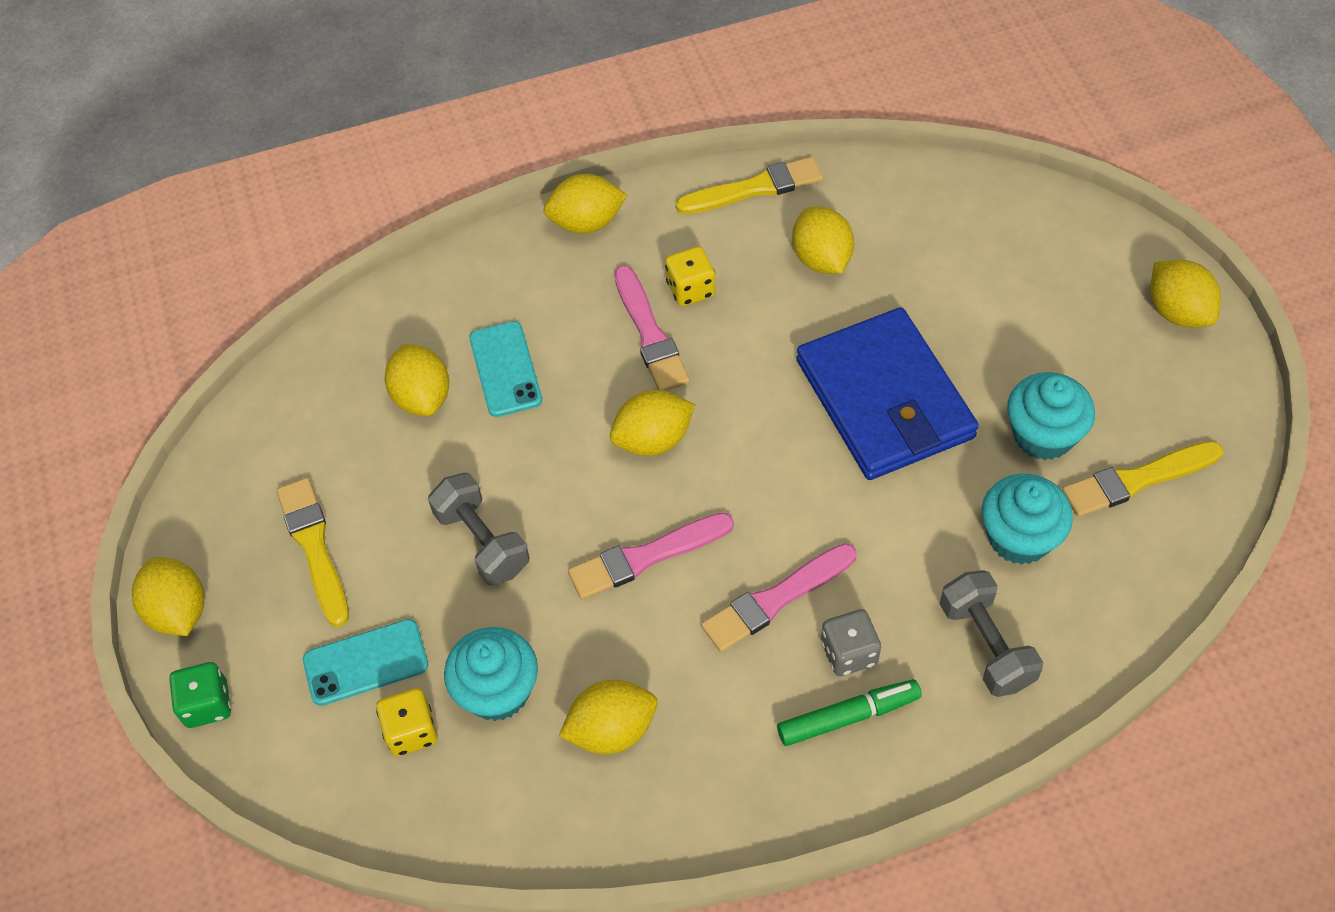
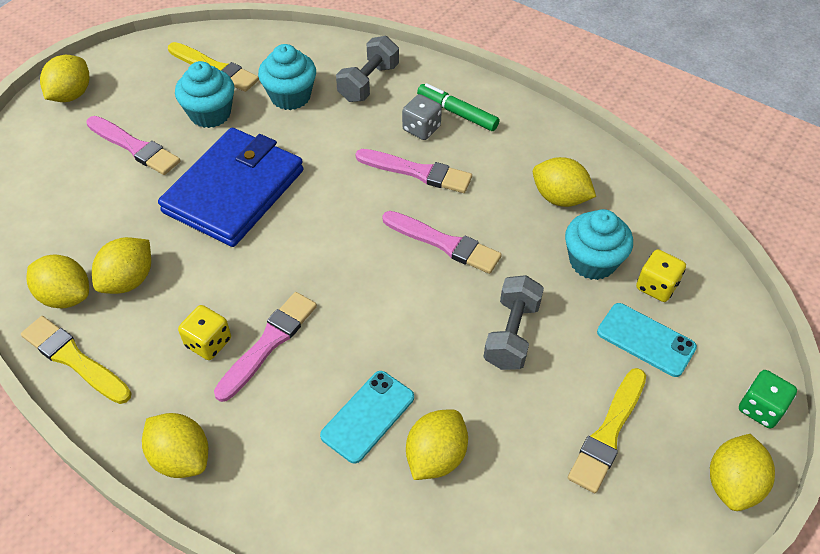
camera: 130 degrees left, 5 degrees down
(653, 440) = (357, 289): yellow lemon -> yellow lemon (66, 296)
(1031, 337) = (134, 147): none -> pink brush

